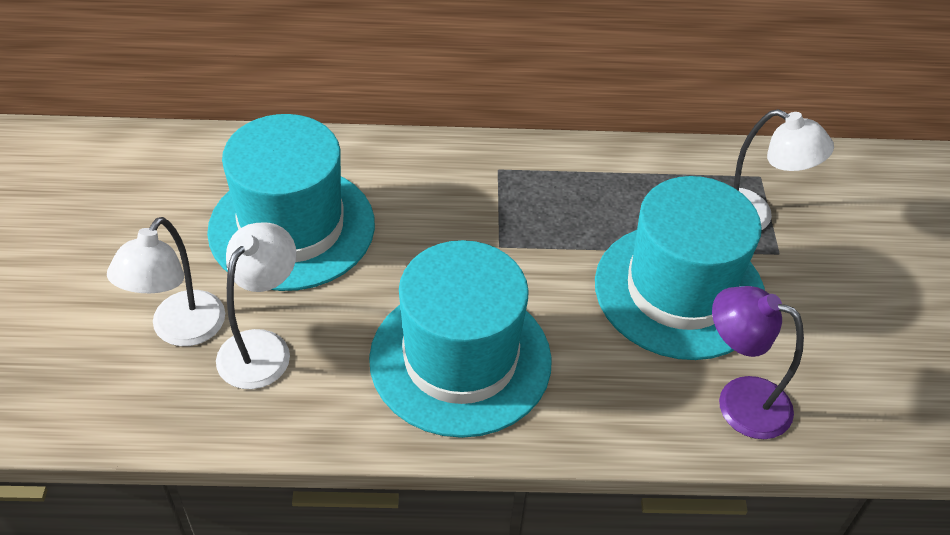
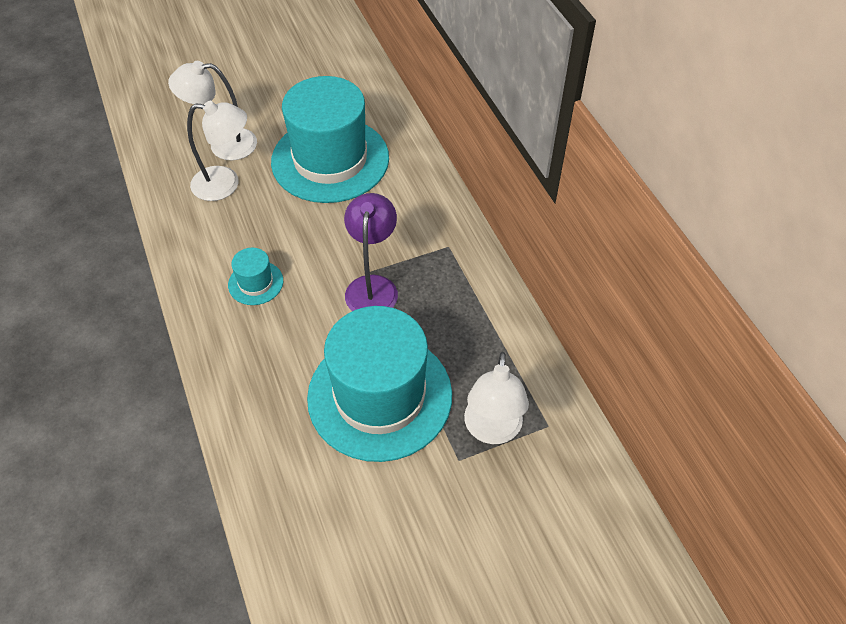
camera: 70 degrees right, 5 degrees up
(460, 359) = (255, 283): turquoise hat -> turquoise hat, size x0.42
(739, 401) = (284, 462): purple lamp -> purple lamp (372, 286)

